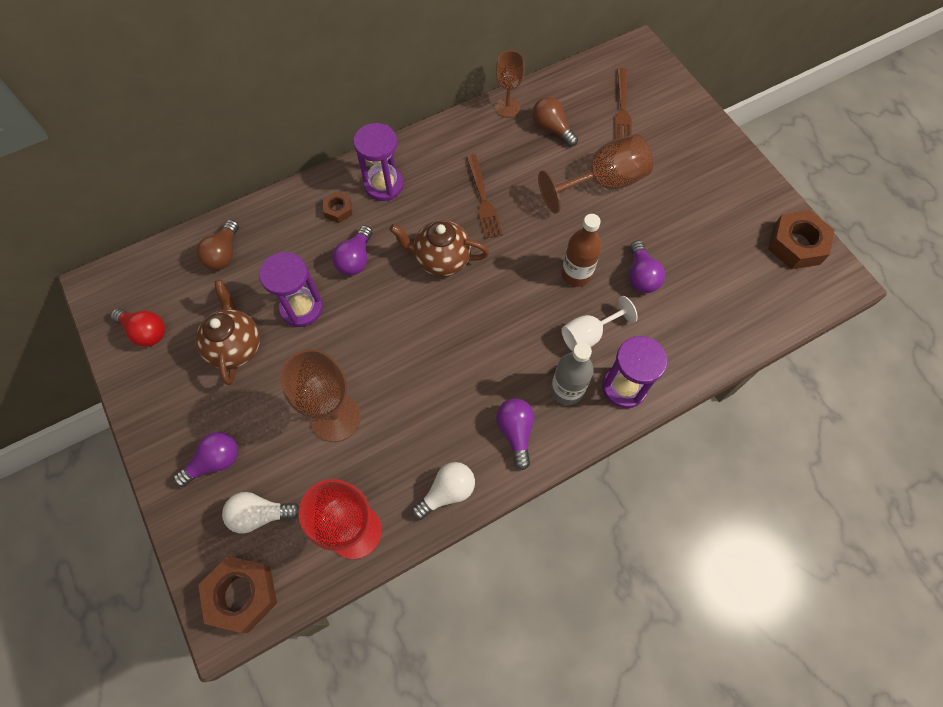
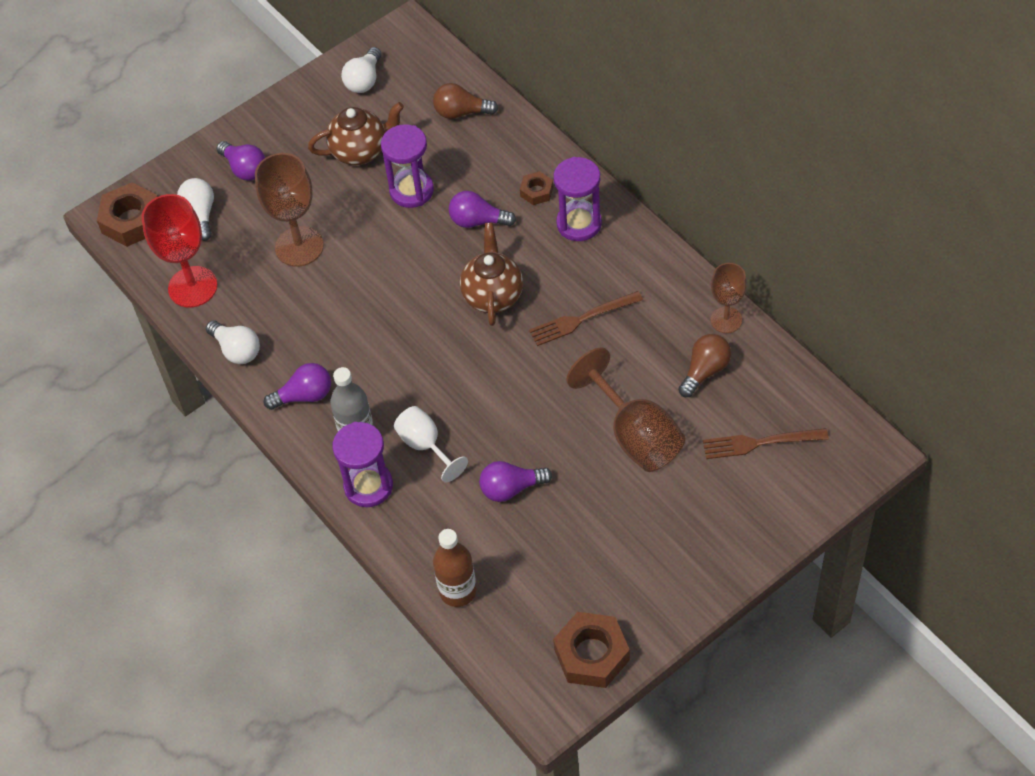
camera: 85 degrees right, 10 degrees down
(145, 332) = (364, 80): red light bulb -> white light bulb
(576, 274) = (500, 424): brown bottle -> brown bottle (458, 591)

